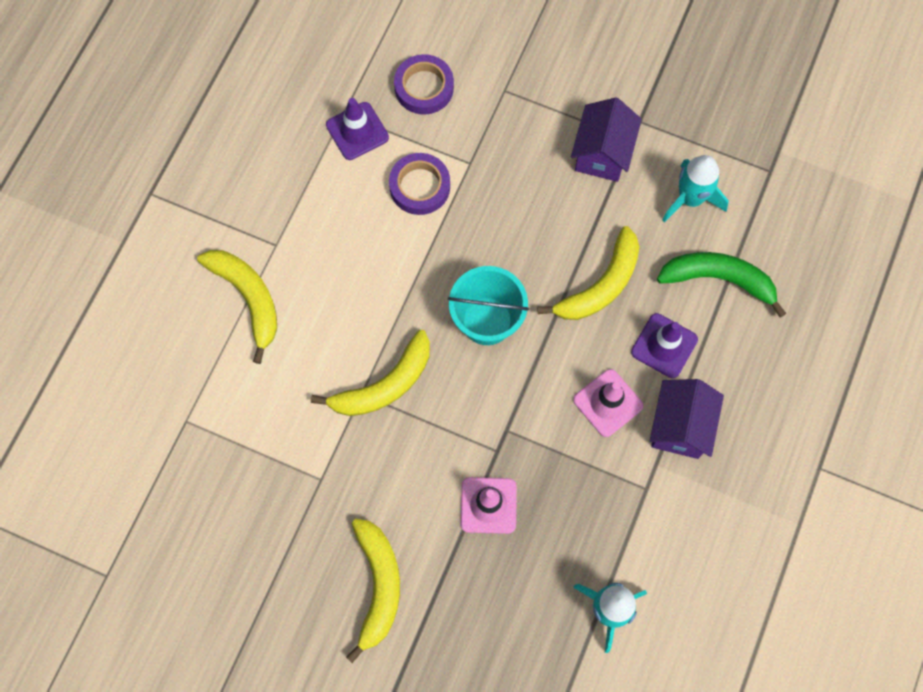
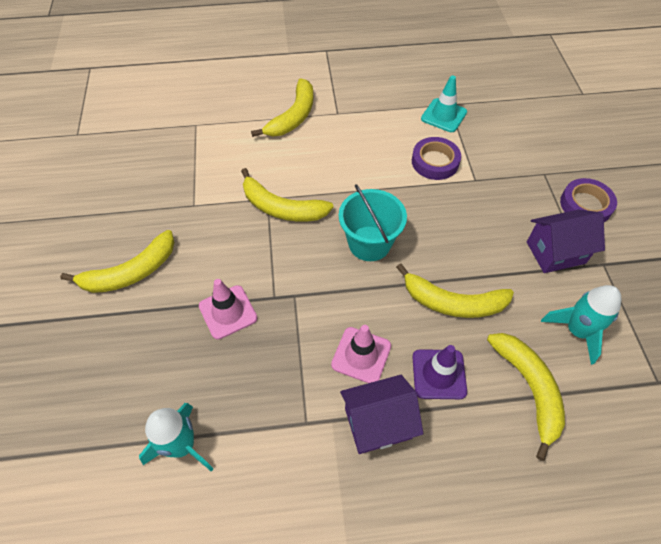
camera: 60 degrees right, 15 degrees down
(357, 131) = (444, 115): purple traffic cone -> turquoise traffic cone
(424, 87) = (504, 133): purple tape -> purple tape (585, 205)
(719, 279) = (529, 389): green banana -> yellow banana

